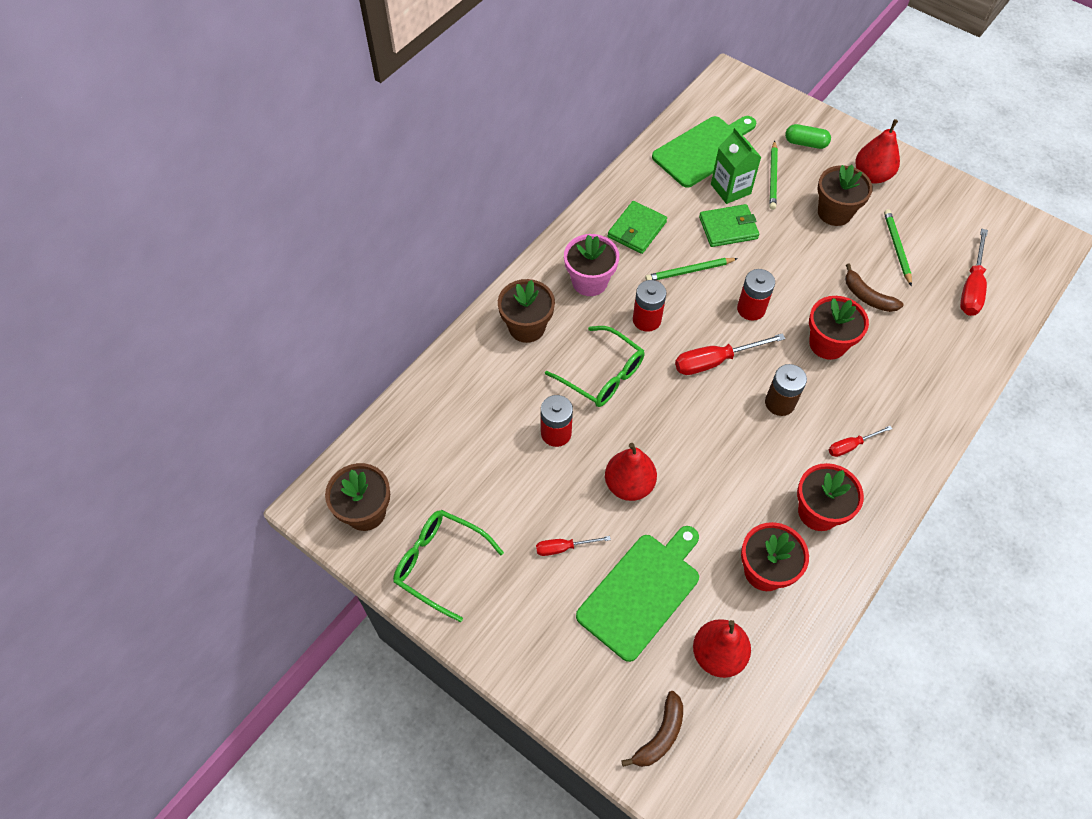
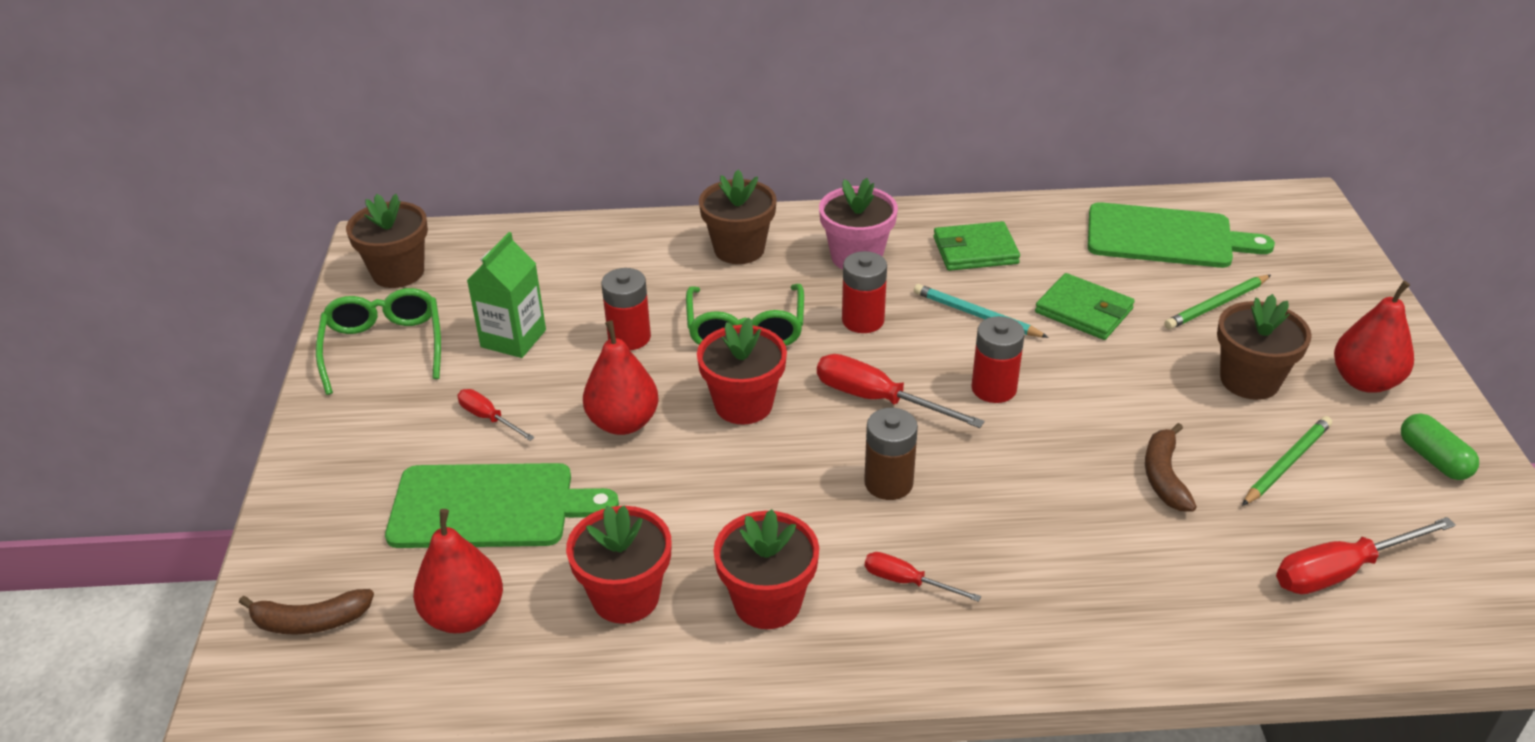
camera: 50 degrees right, 20 degrees down
(689, 271) = (976, 315): green pencil -> turquoise pencil
(730, 189) = (1143, 283): green carton -> green carton (513, 338)
(805, 143) = (1314, 303): green capsule -> green capsule (1433, 459)
(827, 344) = (1036, 479): red flower pot -> red flower pot (743, 404)

